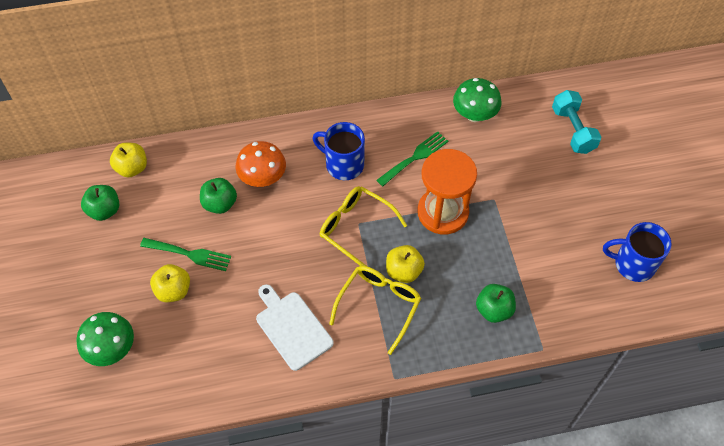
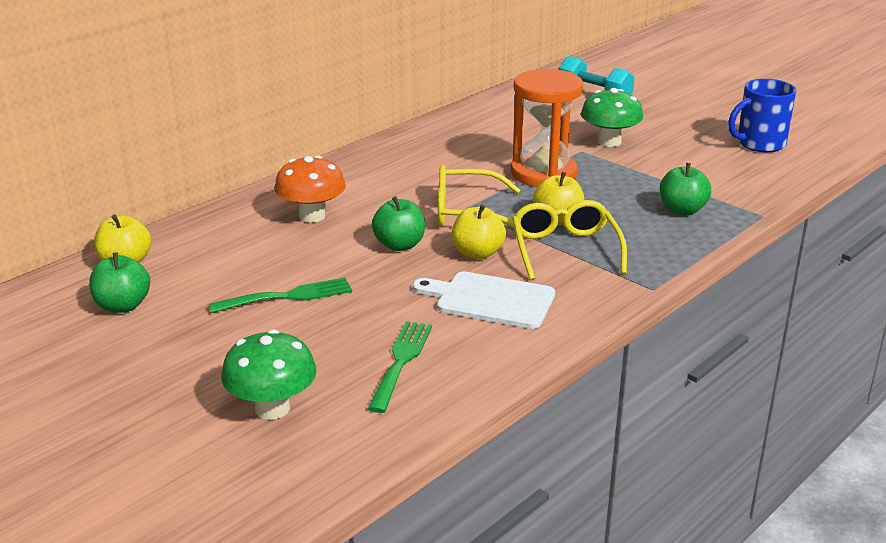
camera: 35 degrees left, 30 degrees down
(173, 290) = (301, 330): yellow apple -> yellow apple (477, 253)
(220, 204) = (280, 249): green apple -> green apple (399, 245)
(343, 164) = (395, 179): blue mug -> none
(415, 157) = (466, 152): green fork -> green fork (401, 361)
(474, 114) = (490, 113): green mushroom -> green mushroom (609, 142)

